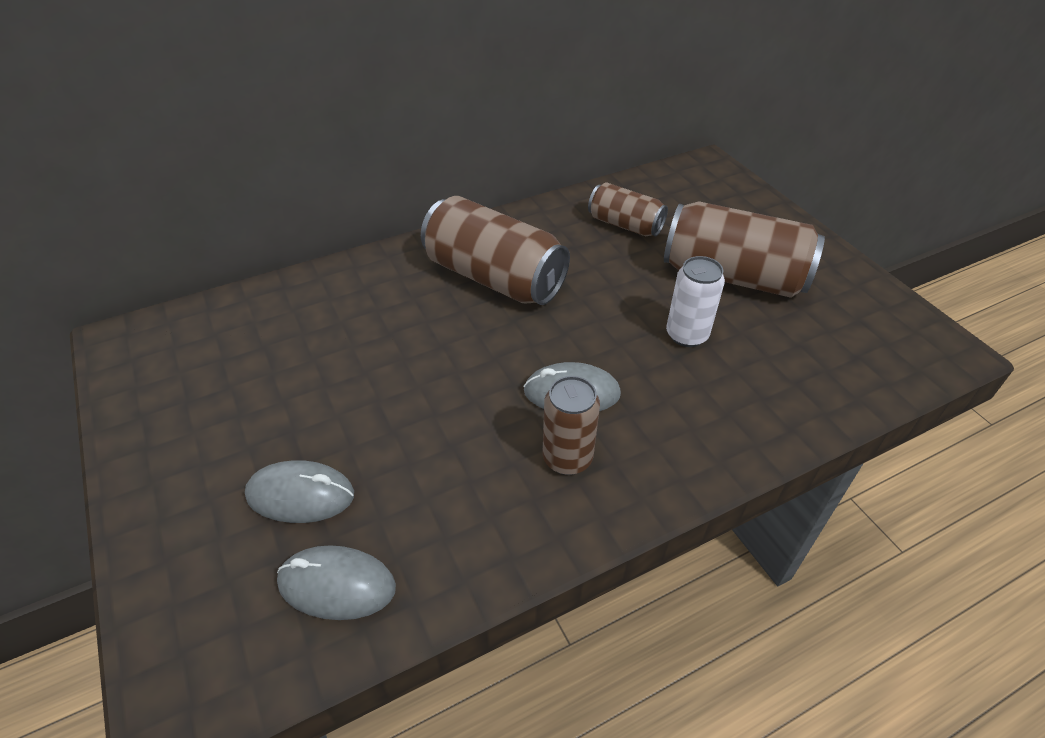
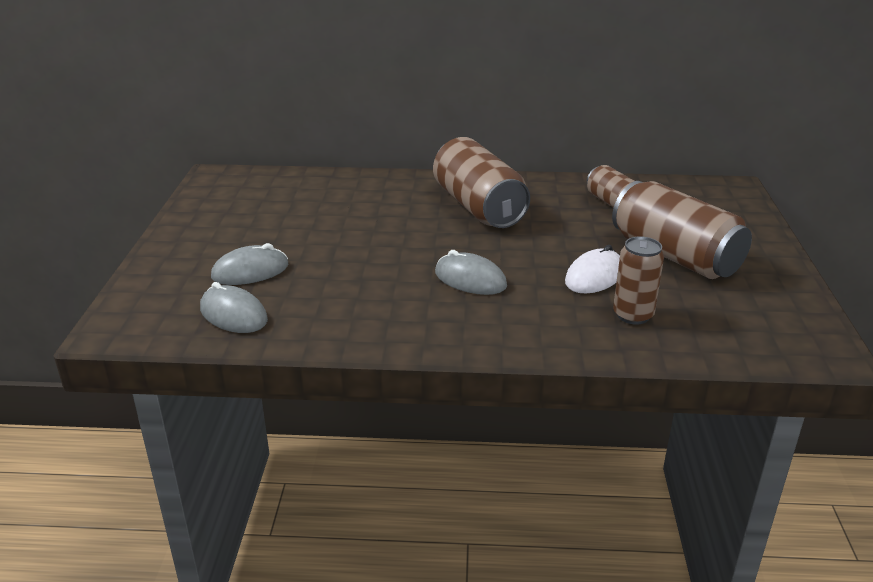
camera: 30 degrees right, 15 degrees down
(300, 495) = (250, 271): grey mouse -> grey mouse turned 60 degrees counterclockwise
(567, 458) = (432, 309): brown can -> brown can (633, 315)
(686, 335) = (594, 276): white can -> white mouse

